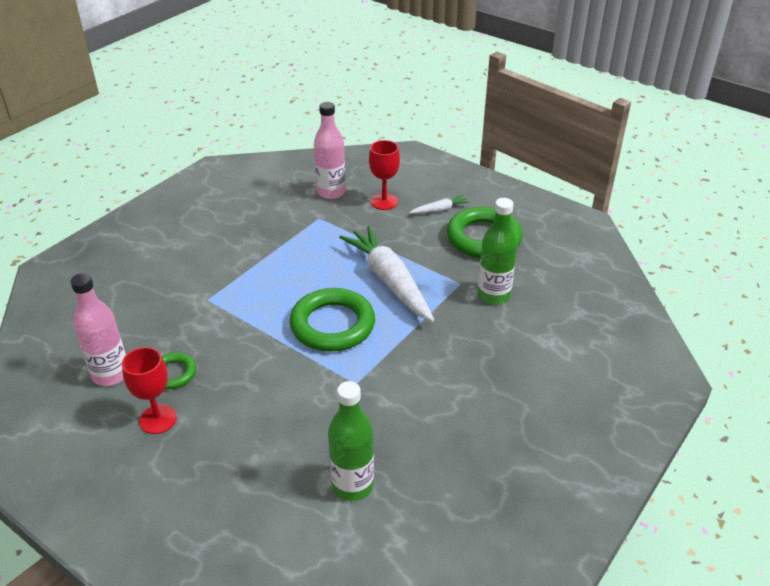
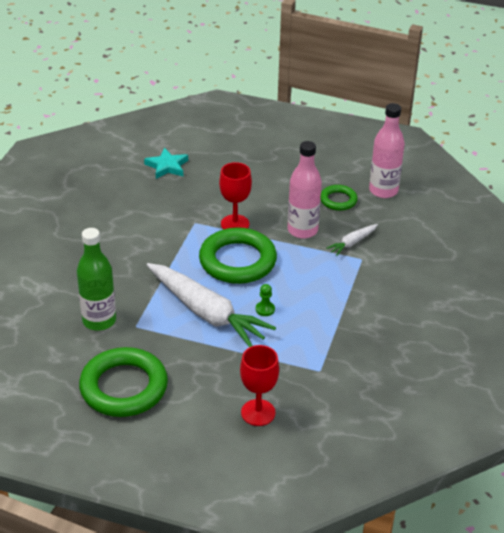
camera: 160 degrees right, 0 degrees up
(158, 419) = (323, 173): red goblet -> red goblet (235, 224)
(331, 192) = (329, 412): pink bottle -> pink bottle (302, 230)
(334, 272) = (265, 309): none -> green pawn
(352, 485) = (167, 166): green bottle -> turquoise star
(439, 210) = (187, 416): white carrot -> white carrot (352, 243)

